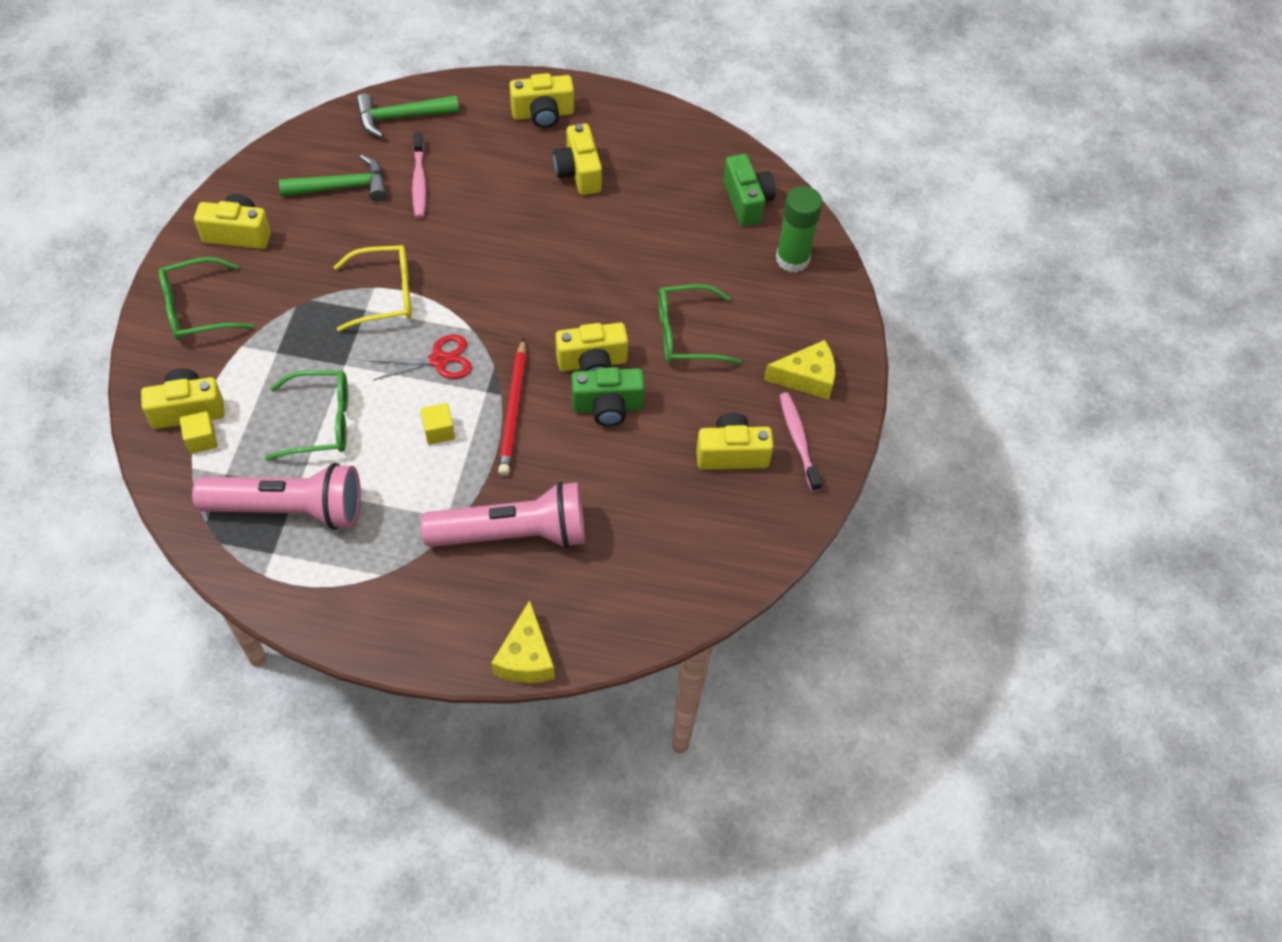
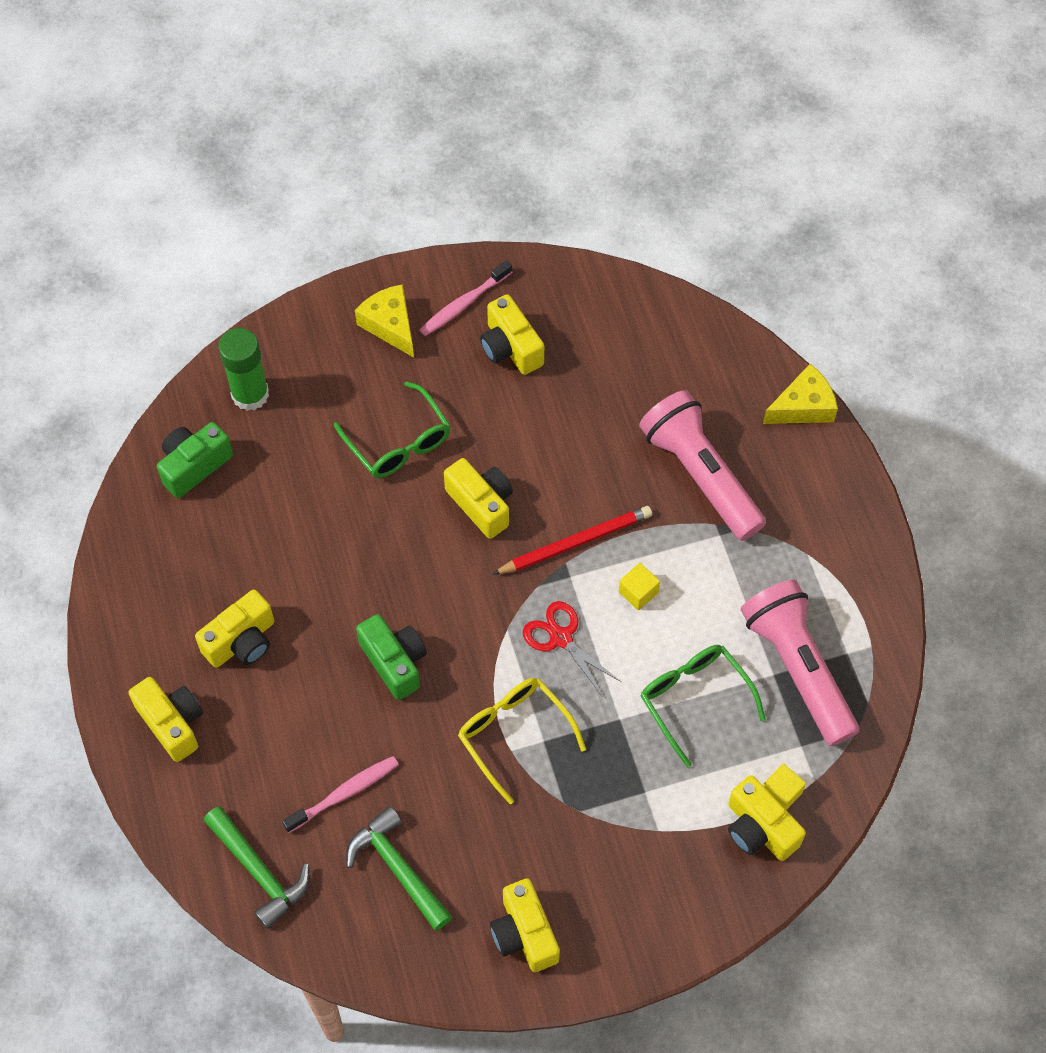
camera: 115 degrees left, 5 degrees up
(197, 309) = (643, 906): green glasses -> none
(607, 407) = (522, 467): green camera -> green camera (395, 662)

